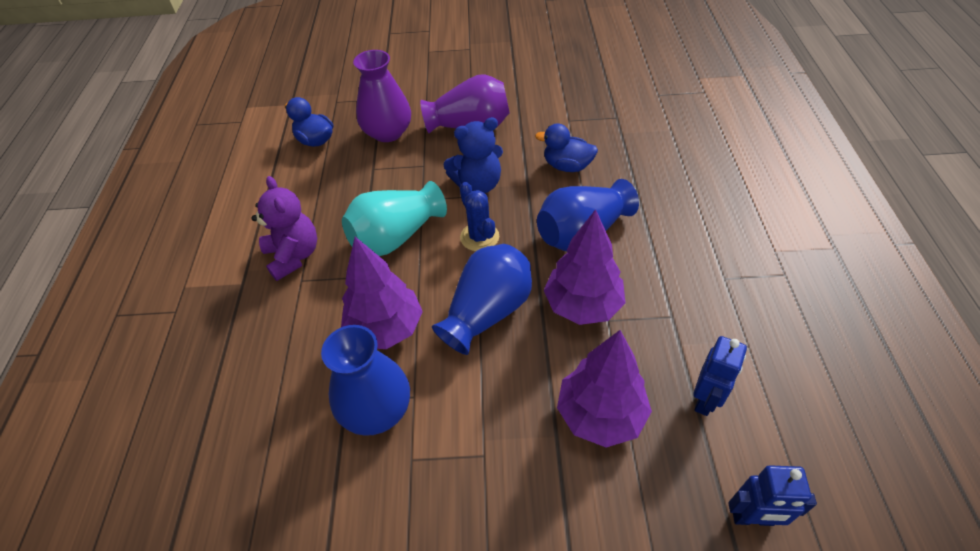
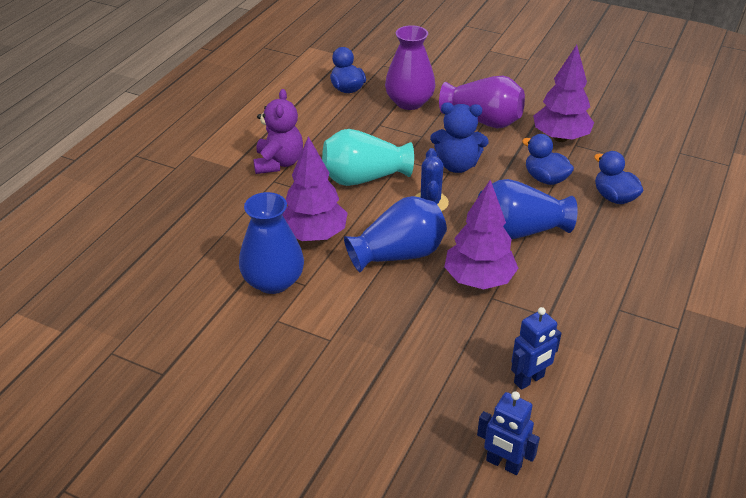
camera: 25 degrees right, 10 degrees down
(600, 414) = (436, 353): purple tree -> purple tree (560, 138)
(638, 161) = (614, 197): none -> blue duck

